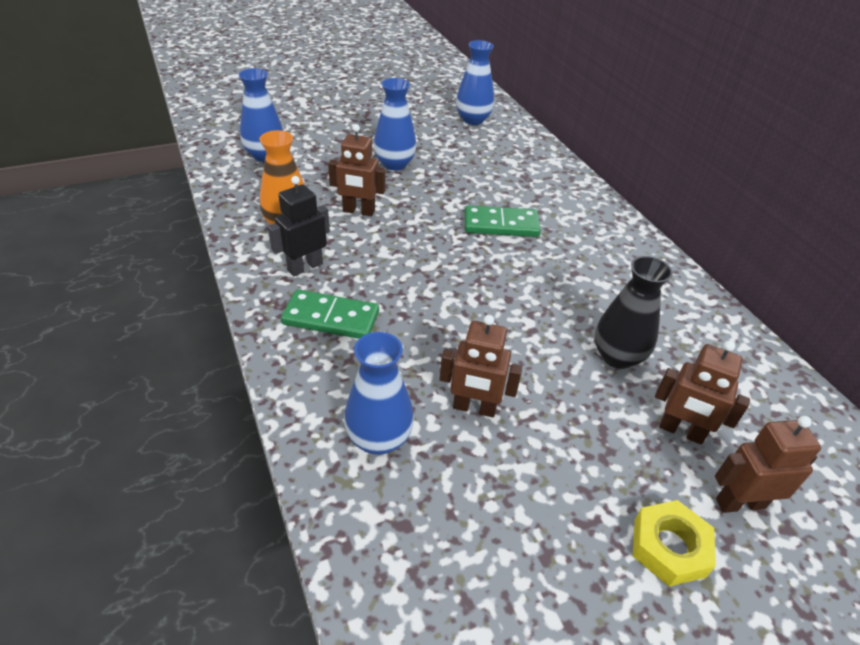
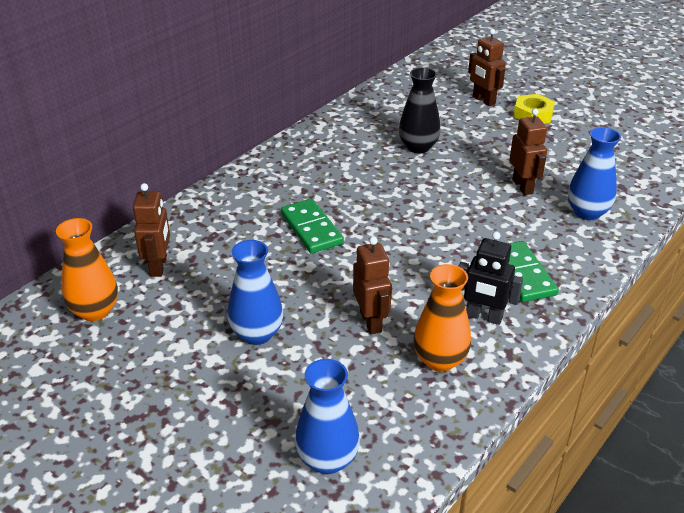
camera: 115 degrees left, 5 degrees down
(473, 120) = (95, 311): blue vase -> orange vase
(681, 431) = (456, 119): brown robot -> brown robot (159, 266)

